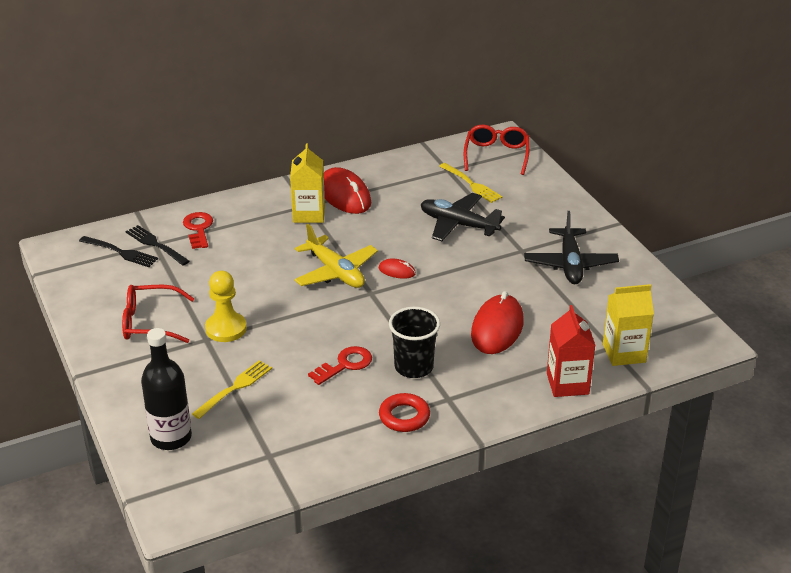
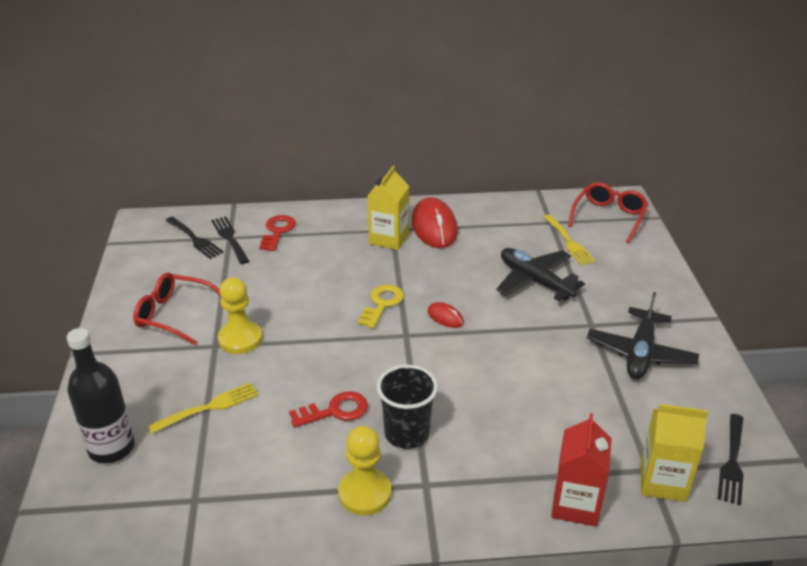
camera: 20 degrees right, 0 degrees up
(335, 272) = (382, 304): yellow plane -> yellow key
(404, 416) = (365, 493): red ring -> yellow pawn
(497, 328) = (522, 410): red mouse -> none
(668, 327) = (732, 461): none -> black fork

